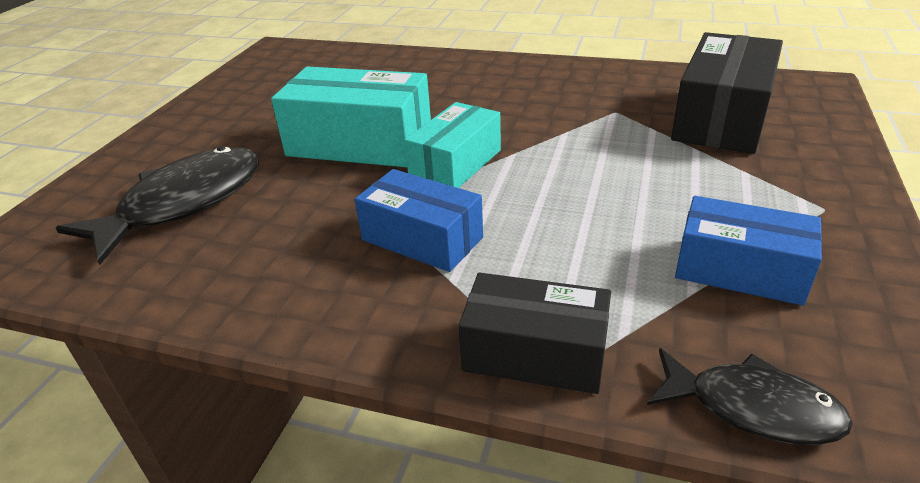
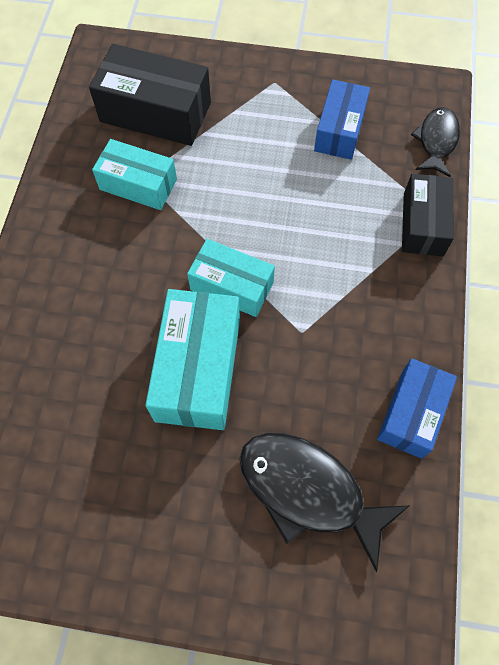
camera: 100 degrees left, 30 degrees up
(422, 239) = (333, 294): blue box -> blue box (412, 413)
(604, 110) = (138, 184): none -> turquoise box

